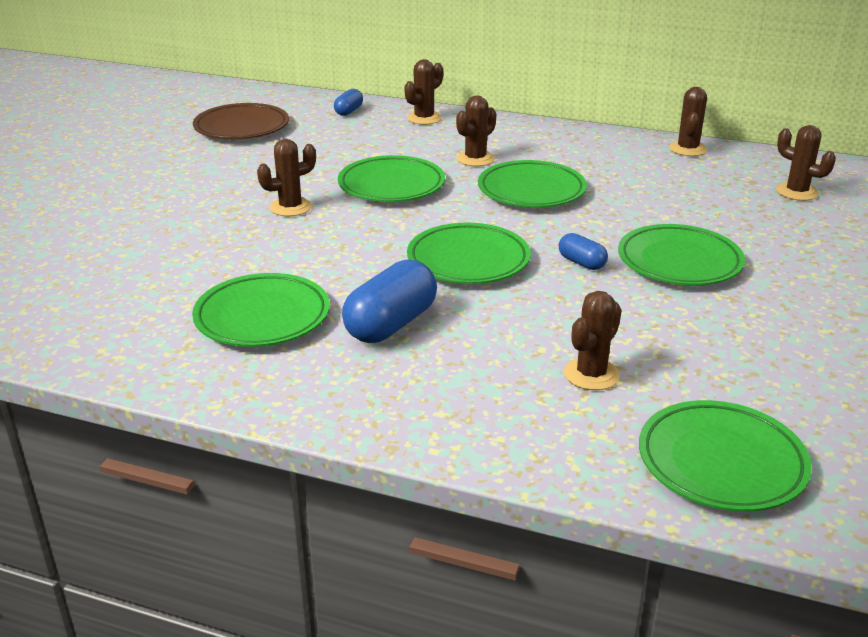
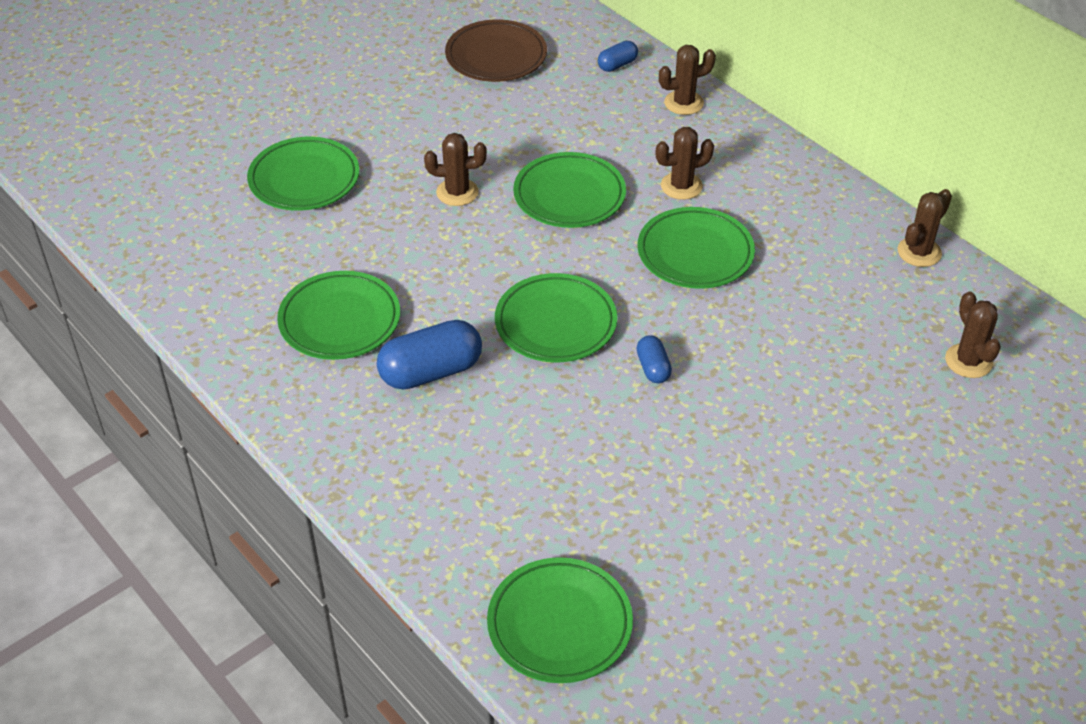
camera: 30 degrees right, 15 degrees up
(591, 374) = (542, 496): brown cactus -> none
(679, 262) = (745, 404): green plate -> green plate (304, 179)

